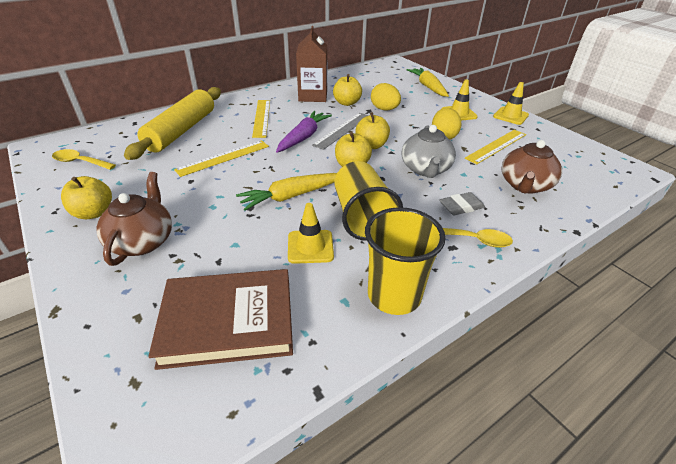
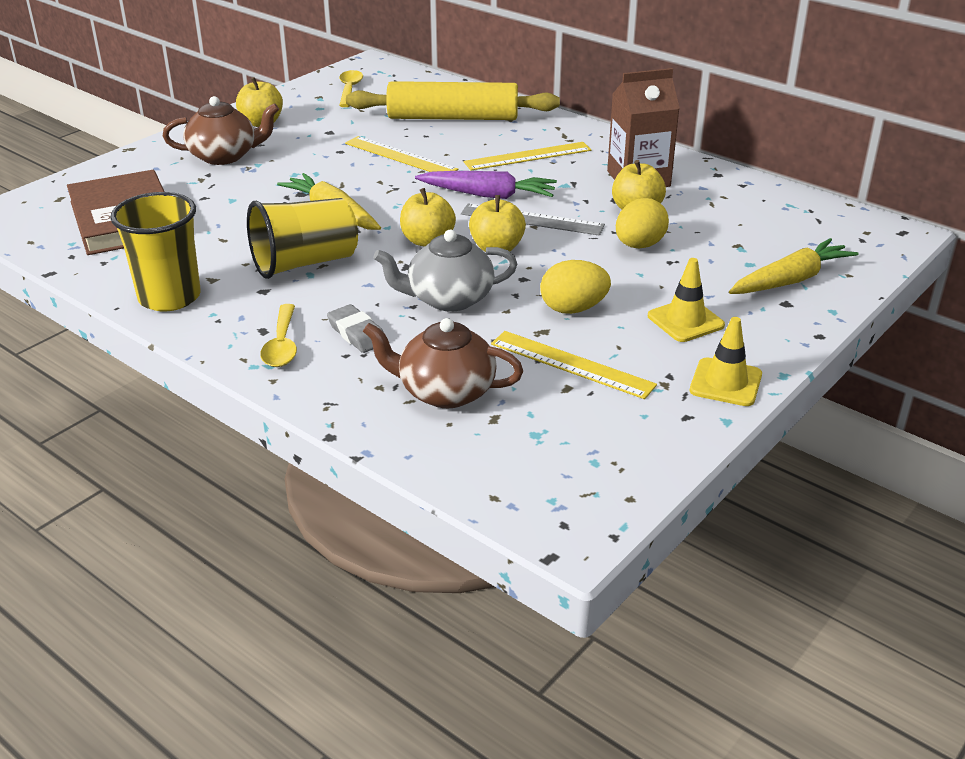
camera: 75 degrees right, 5 degrees down
(310, 247) = (238, 240): yellow traffic cone -> none

